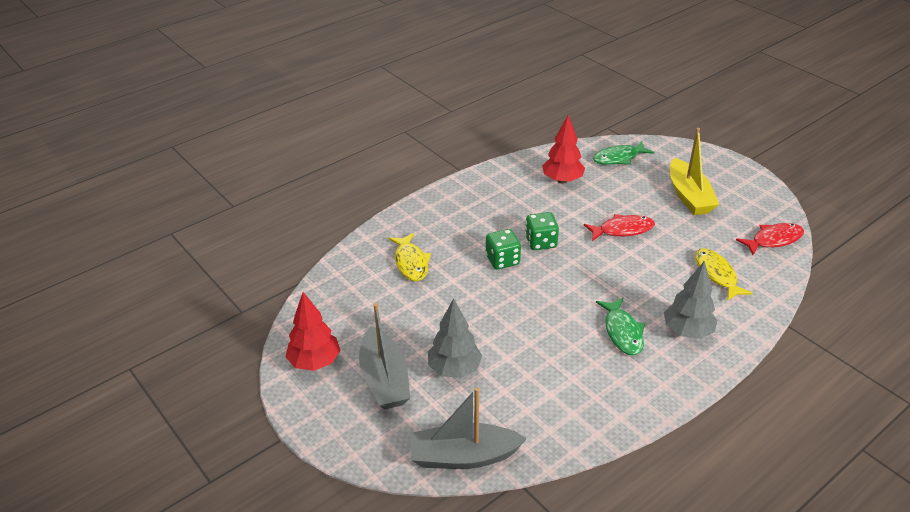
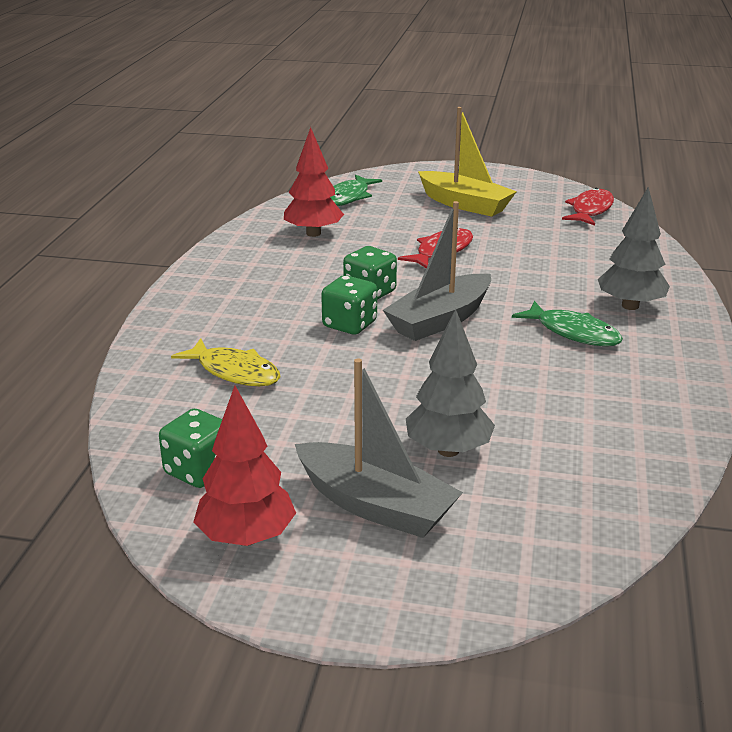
camera: 40 degrees left, 10 degrees down
(333, 314) = (199, 471): none -> green dice
(463, 456) = (591, 531): grey boat -> grey boat (440, 320)
(716, 274) = (584, 253): yellow fish -> none

